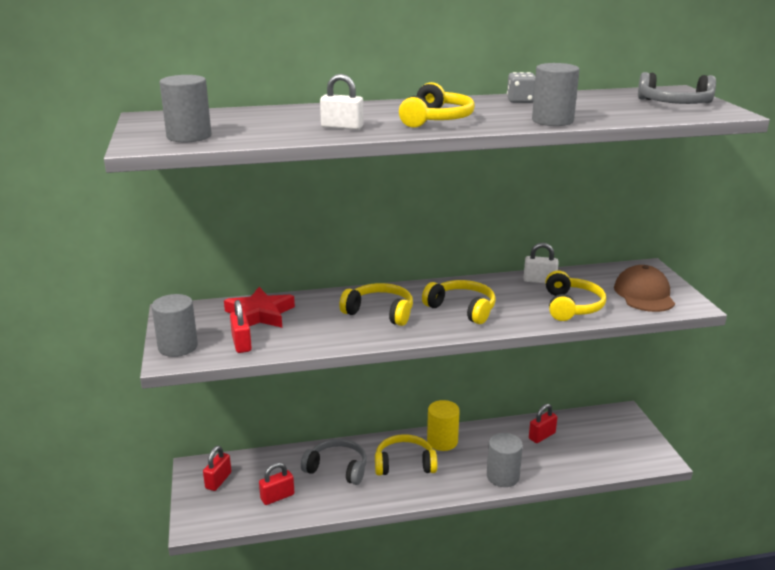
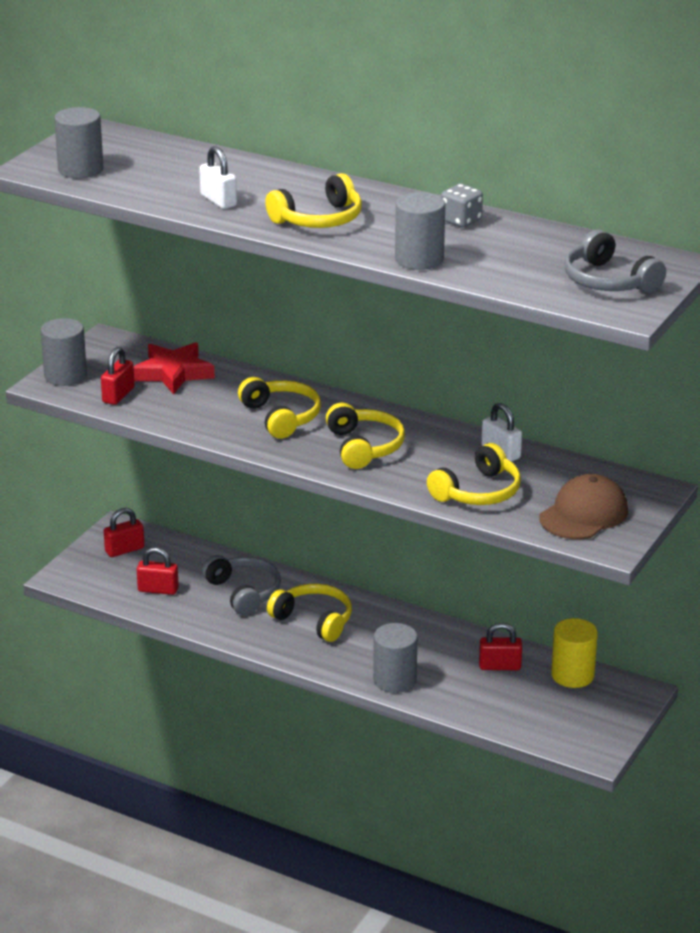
camera: 40 degrees right, 5 degrees up
(442, 441) = (383, 619): yellow cylinder -> yellow cylinder (572, 675)

